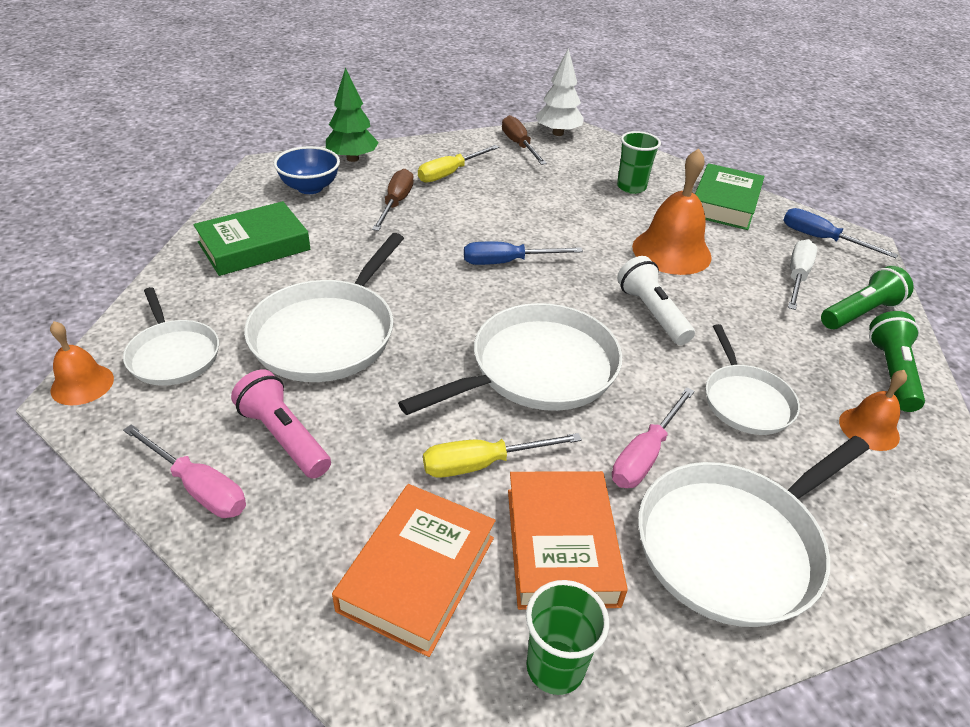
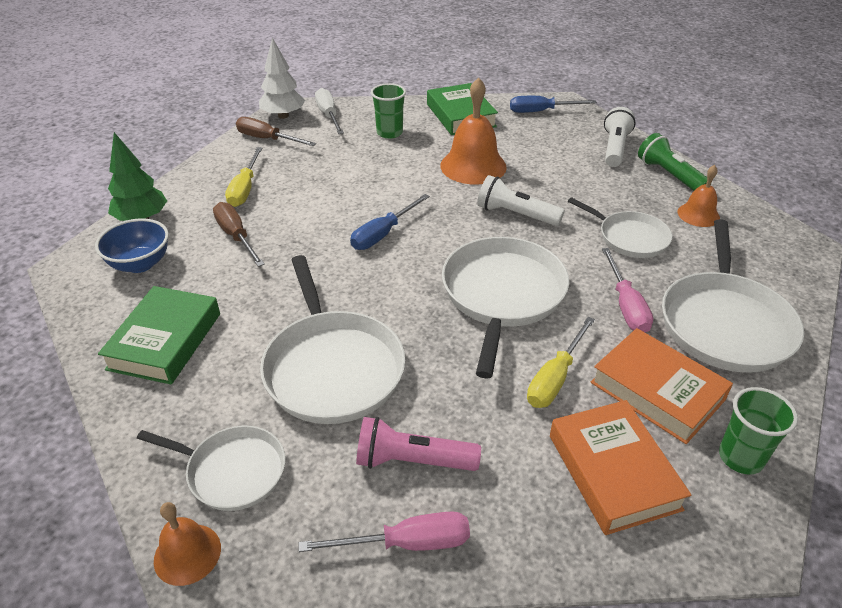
camera: 40 degrees left, 0 degrees up
(797, 277) = (559, 143): white screwdriver -> white screwdriver (329, 115)
(860, 313) = (615, 148): green flashlight -> white flashlight

